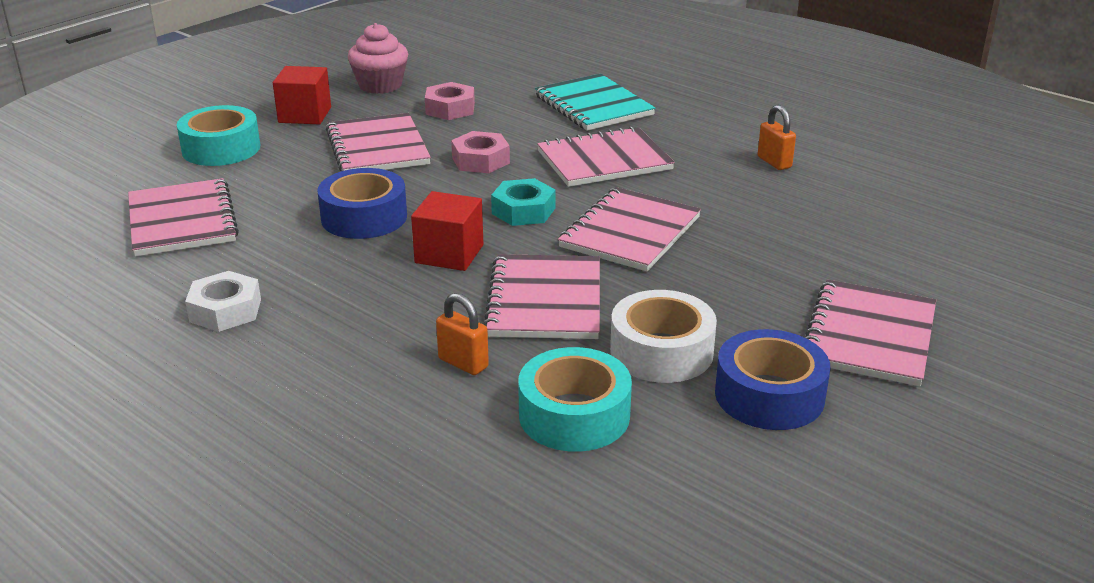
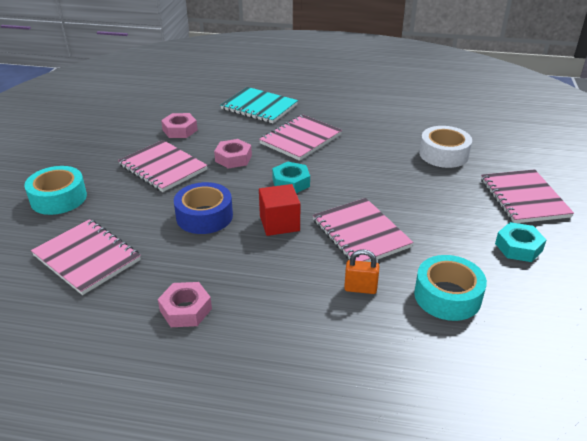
camera: 30 degrees left, 5 degrees up
(225, 310) = (185, 310): white nut -> pink nut
(305, 115) = (91, 159): red cube -> none
(380, 85) = (119, 126): pink cupcake -> none
(630, 232) = (359, 178): pink notebook -> none
(661, 351) = (447, 242): white tape -> white tape (443, 154)
(769, 395) = (518, 247): blue tape -> turquoise nut
(774, 162) = (384, 116): orange padlock -> none

